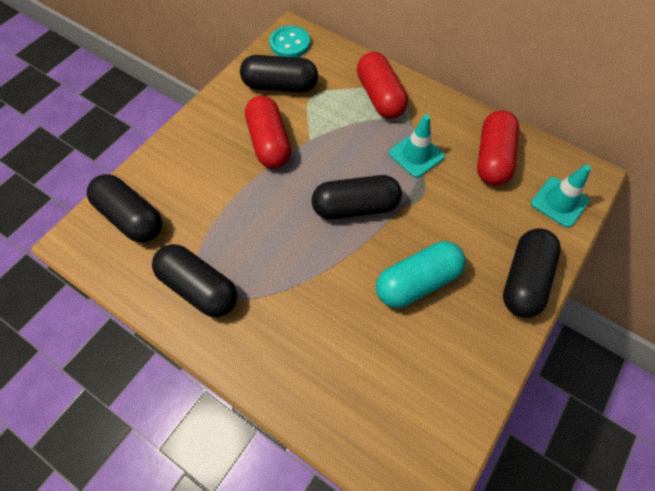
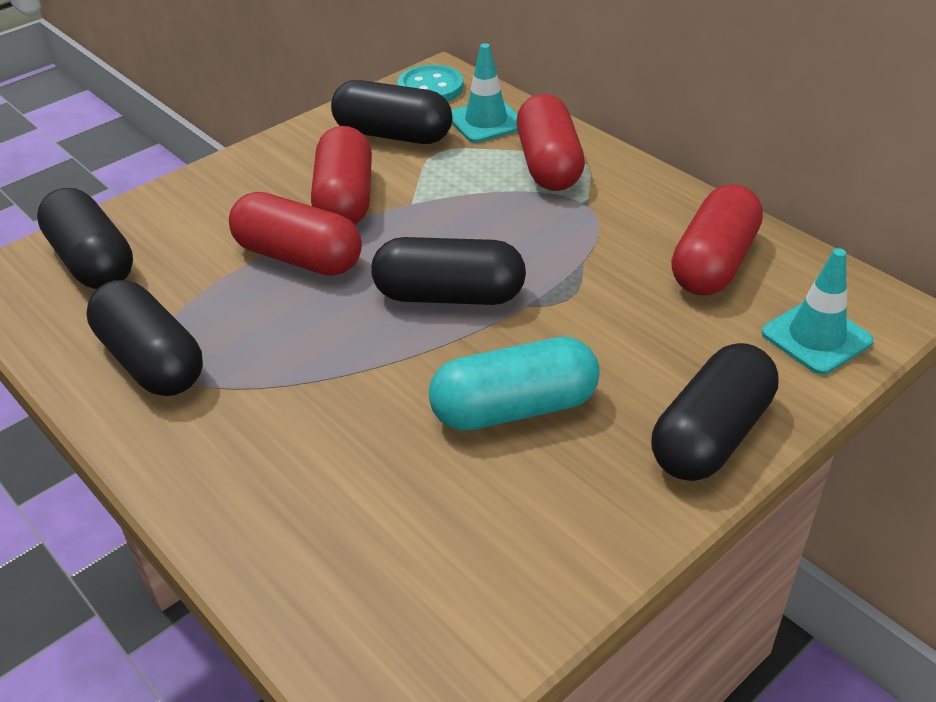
camera: 15 degrees right, 20 degrees down
(257, 193) = (298, 257): none -> red capsule
(416, 155) = (580, 243): turquoise traffic cone -> turquoise traffic cone (486, 121)

